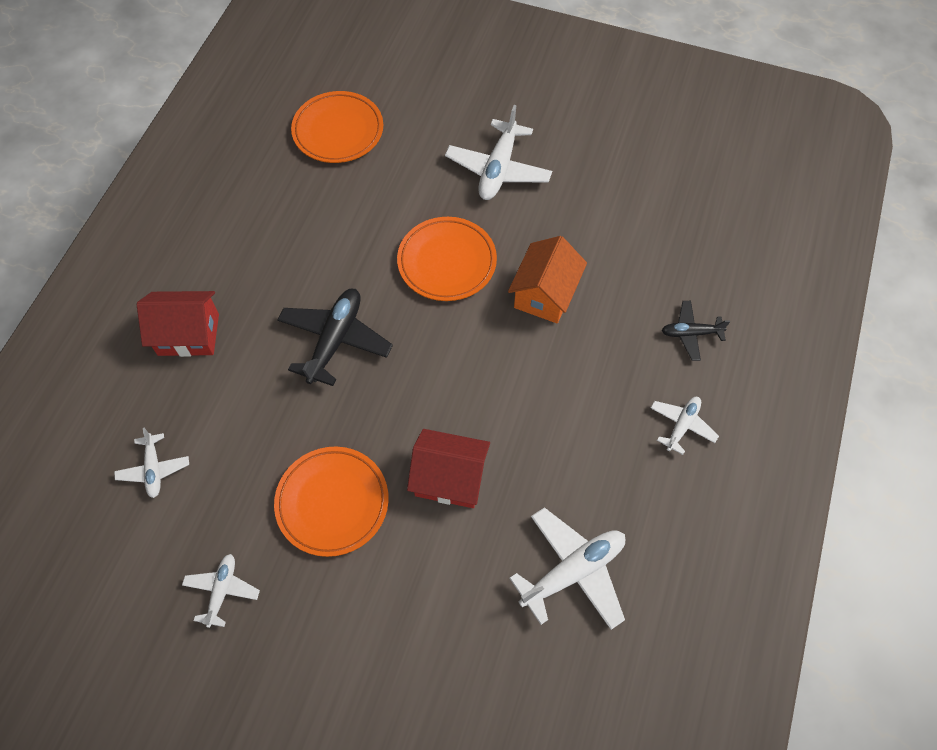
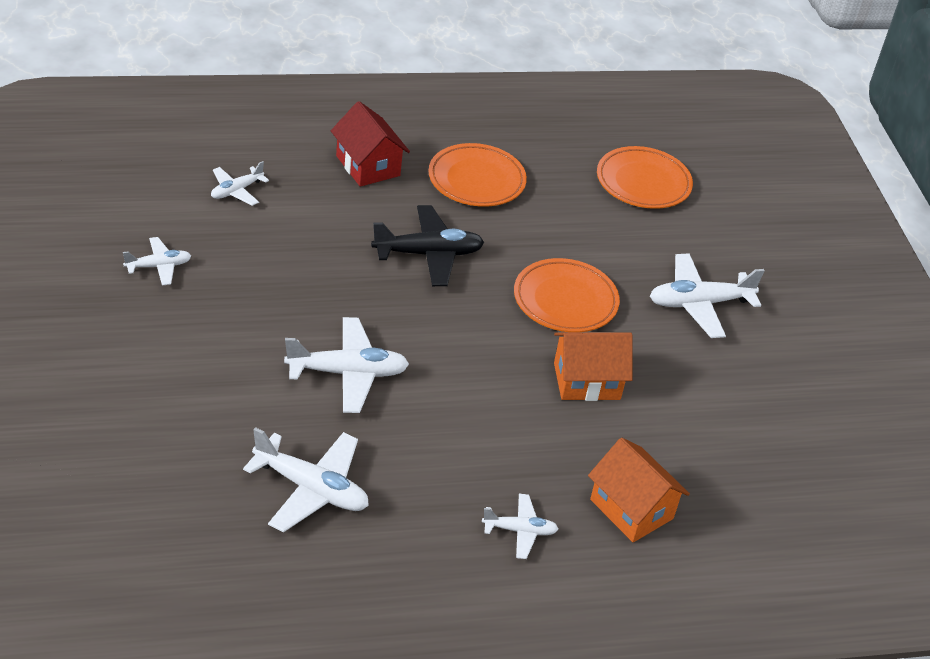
camera: 55 degrees right, 20 degrees down
(332, 502) = (275, 305): orange plate -> orange plate (476, 180)
(449, 478) = (347, 373): red house -> white plane
(691, 333) = (631, 509): black plane -> orange house

